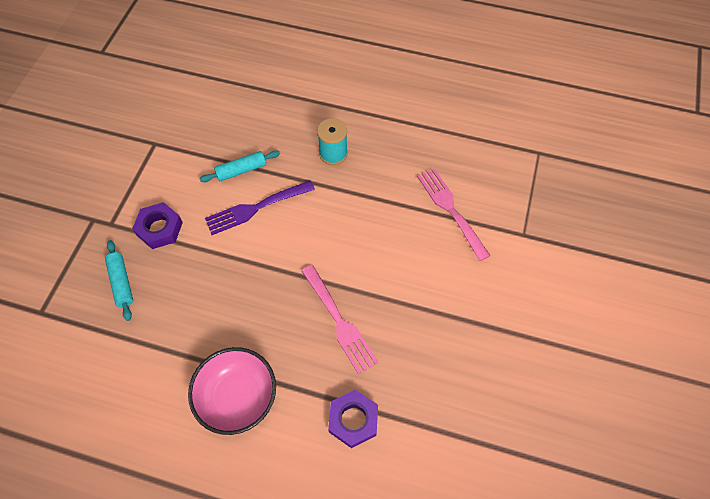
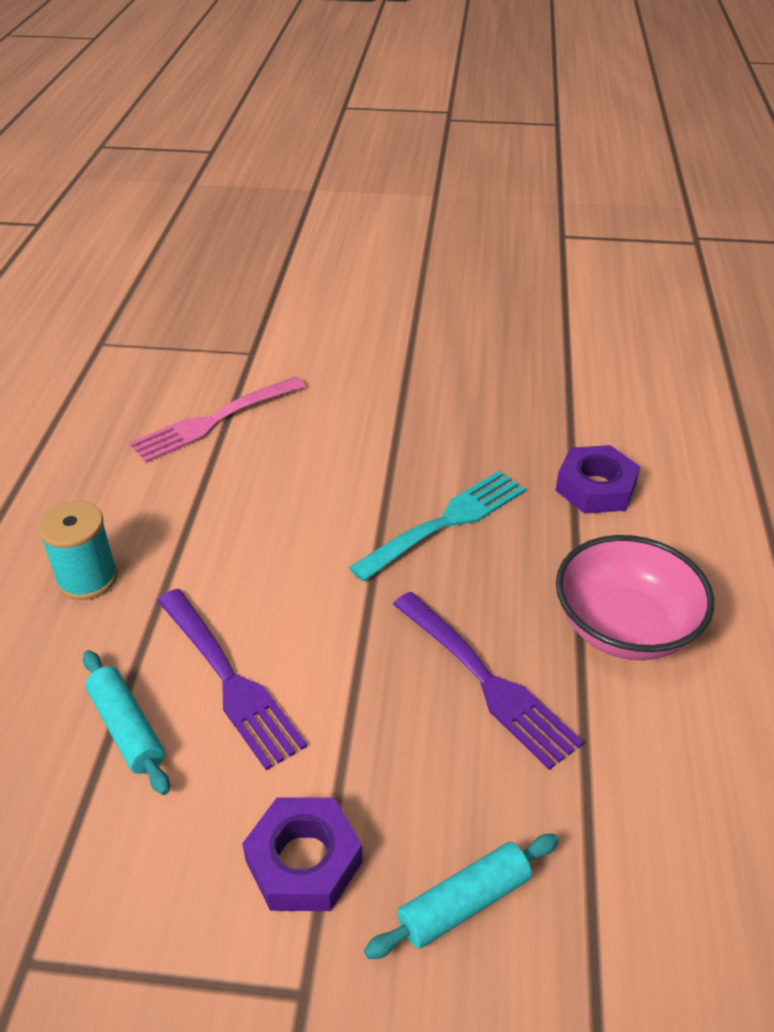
camera: 100 degrees left, 20 degrees down
(223, 316) = (486, 681): none -> purple fork
(339, 321) = (446, 522): pink fork -> turquoise fork

